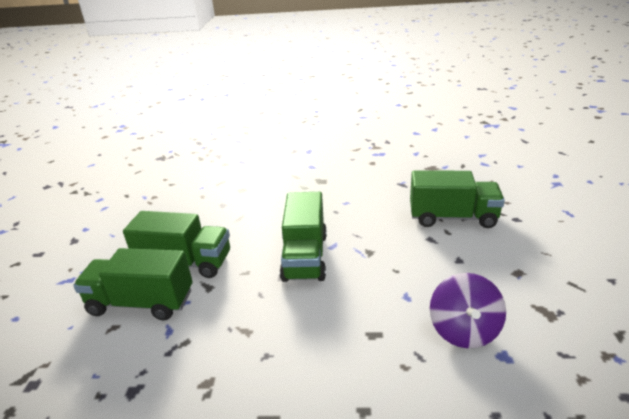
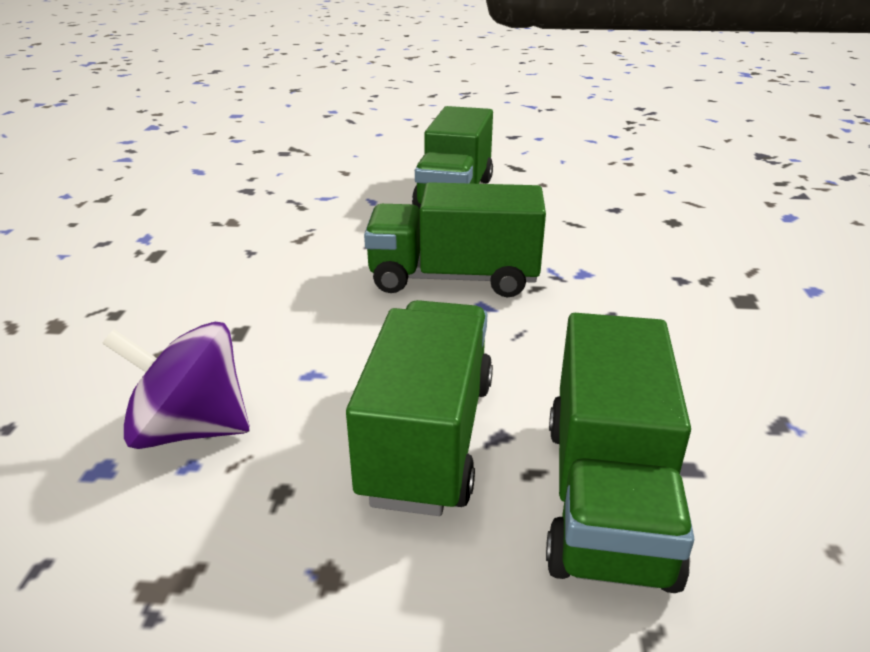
camera: 90 degrees right, 0 degrees up
(141, 303) = (380, 180): green truck -> green truck (428, 438)

